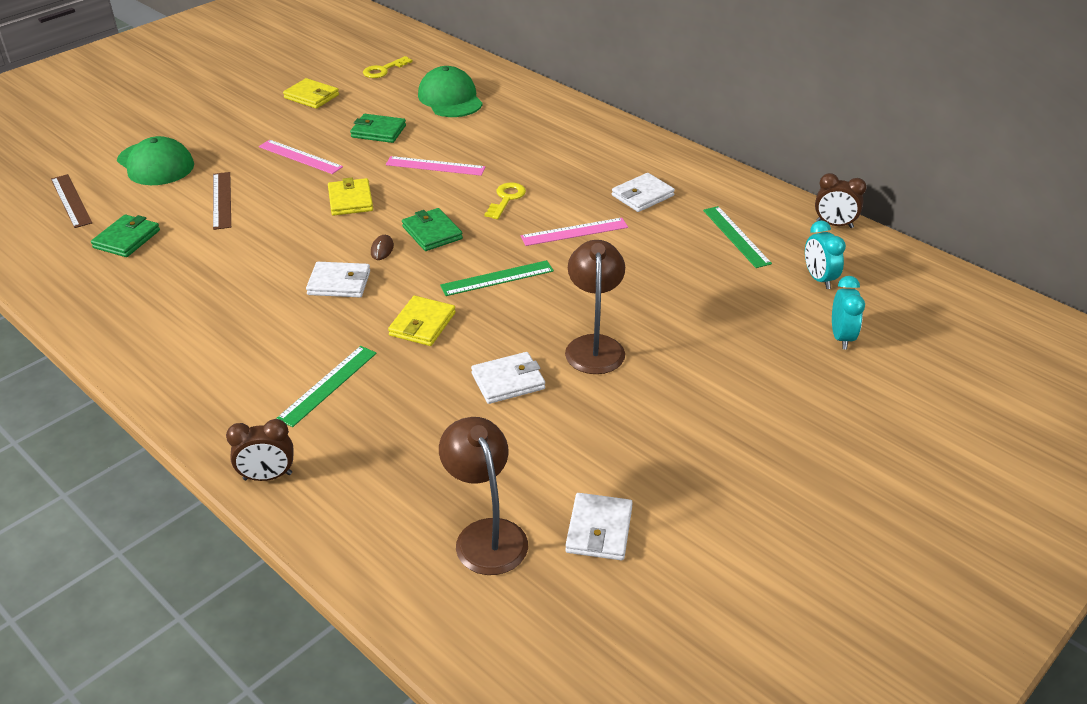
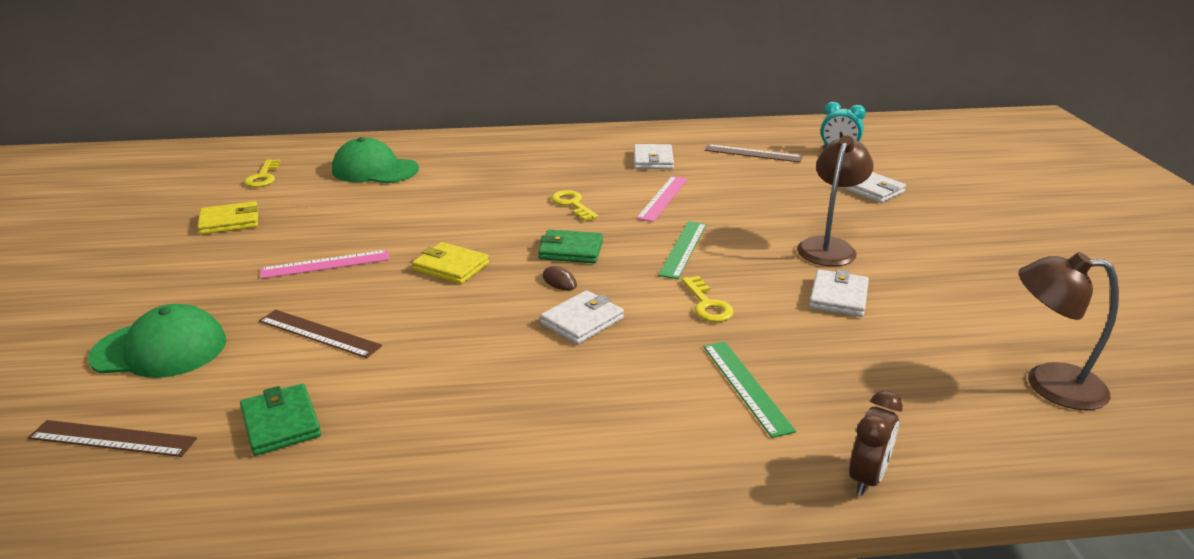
camera: 50 degrees left, 10 degrees down
(378, 131) = (361, 215): green wallet -> none
(422, 324) = (707, 304): yellow wallet -> yellow key
(435, 166) = (468, 212): pink ruler -> none
(594, 346) = (829, 246): brown lamp -> brown lamp turned 75 degrees clockwise
(599, 530) = (1074, 331): white wallet -> white wallet (871, 189)
(736, 236) = (753, 153): green ruler -> brown ruler
(834, 225) = (782, 125): brown clock -> none
(841, 337) = (913, 169): turquoise clock -> none

